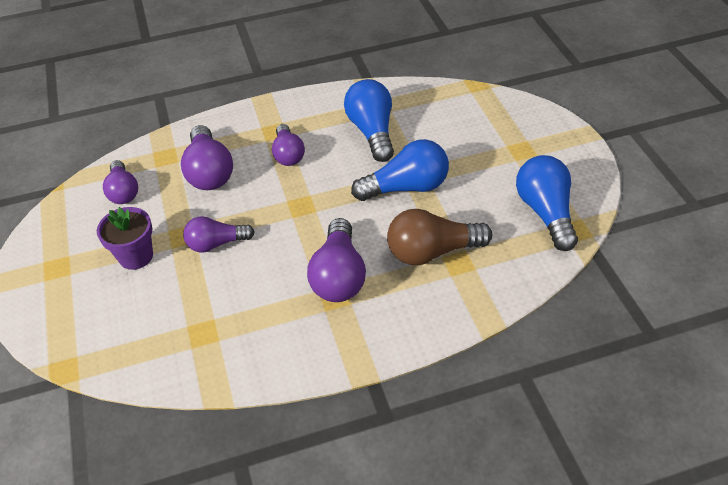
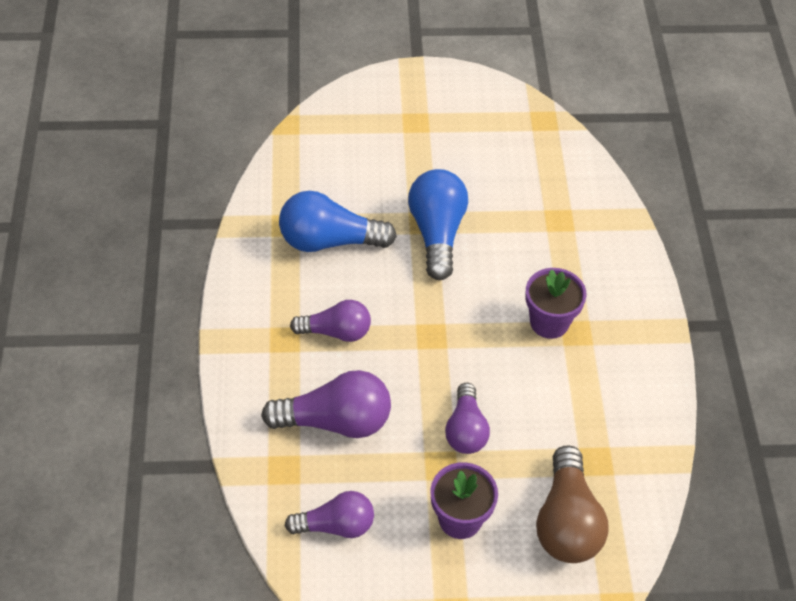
camera: 80 degrees left, 5 degrees up
(339, 276) = (549, 322): purple light bulb -> purple flower pot
(432, 252) = (538, 236): brown light bulb -> brown light bulb (567, 522)
(545, 212) = (513, 134): blue light bulb -> none

